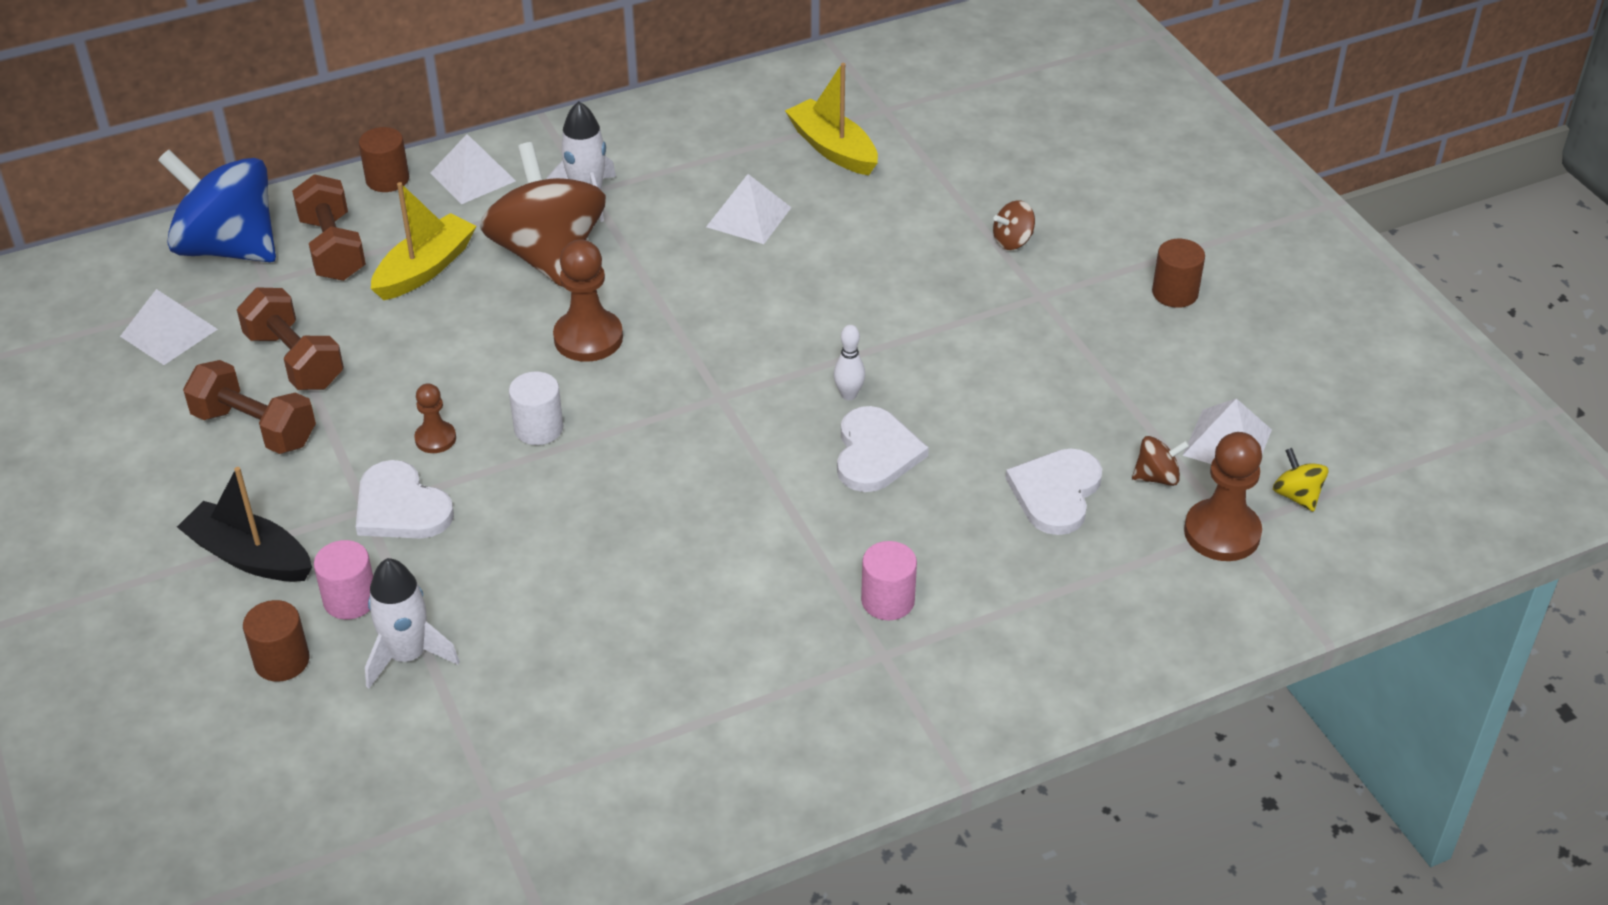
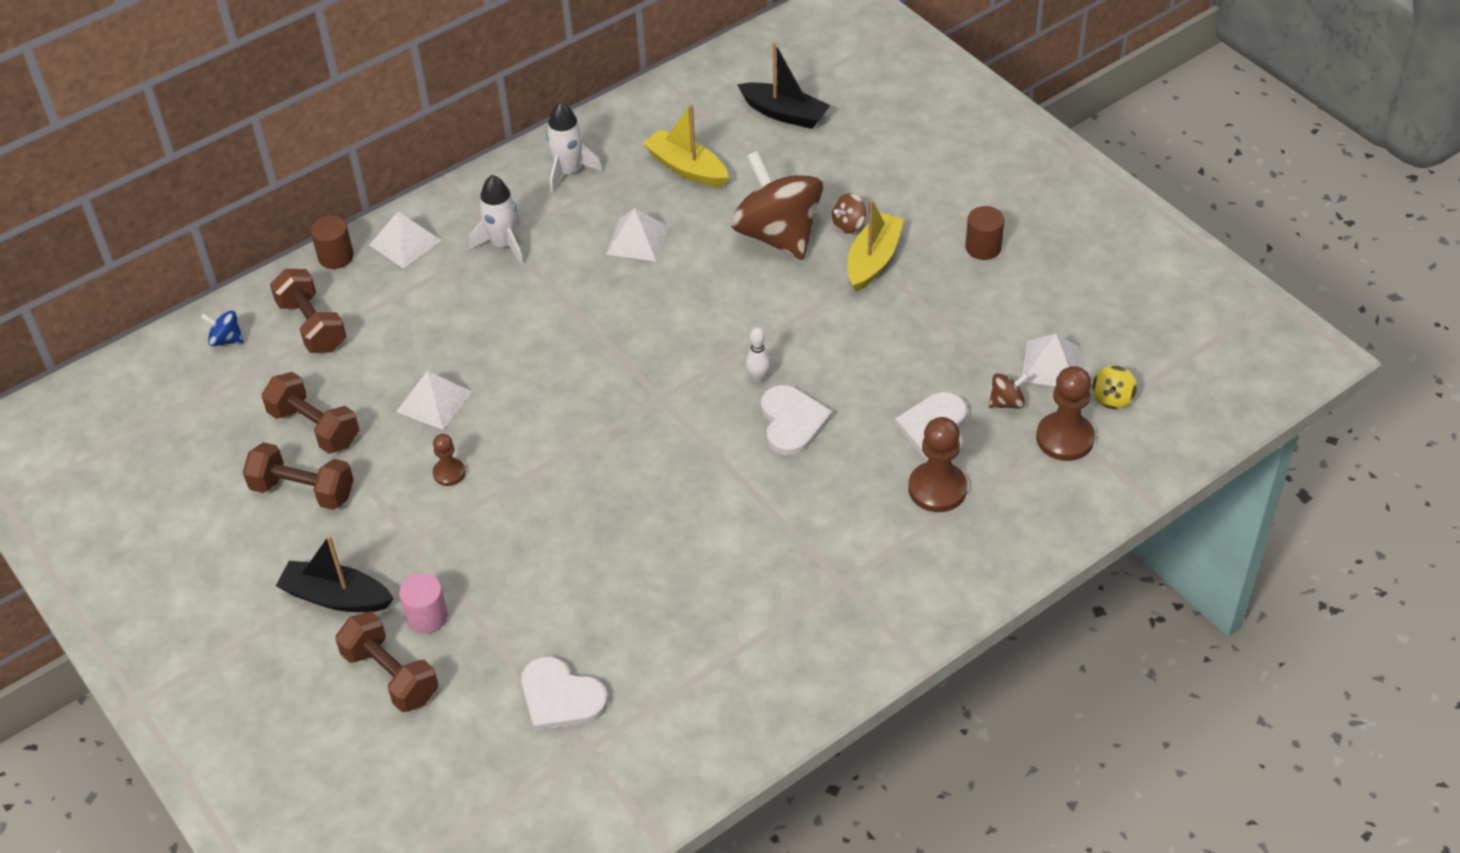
camera: 10 degrees left, 5 degrees up
(169, 333) = (204, 422): white pyramid -> white pyramid (434, 401)
(228, 248) = (226, 340): blue spinning top -> blue spinning top, size x0.40
(282, 661) = (391, 675): brown cylinder -> brown dumbbell
(401, 507) = (441, 534): white heart -> white heart (560, 697)
(408, 656) = (486, 652): white rocket -> white rocket (569, 171)
(425, 268) = (393, 330): yellow boat -> yellow boat (873, 260)
(538, 428) = (527, 449): white cylinder -> none
(548, 254) = (488, 300): brown spinning top -> brown spinning top (777, 235)
(588, 338) = (542, 366): brown pawn -> brown pawn (937, 489)
(888, 601) = (834, 539): pink cylinder -> none
(969, 108) = (784, 114): none -> black boat
(1296, 496) = (1112, 398): yellow spinning top -> yellow spinning top turned 120 degrees counterclockwise

